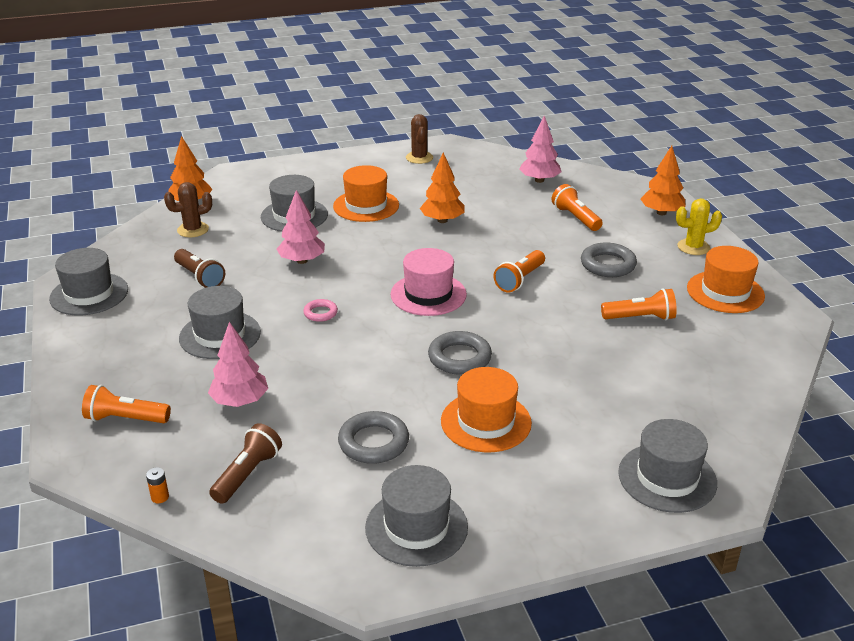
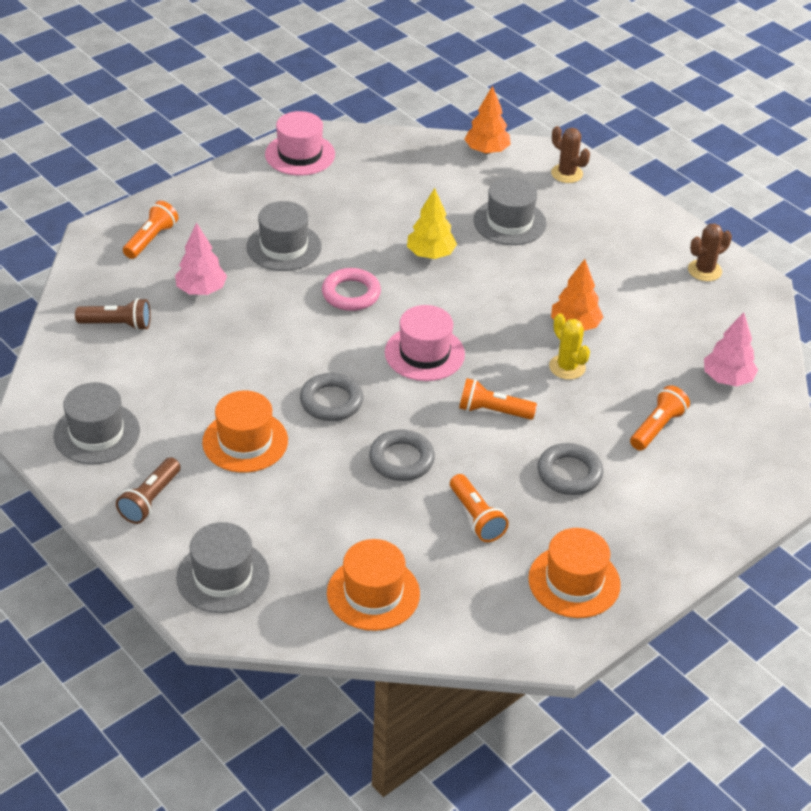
camera: 65 degrees right, 10 degrees up
(89, 294) = (300, 154): grey hat -> pink hat
(125, 419) = (151, 239): orange flashlight -> orange flashlight turned 45 degrees clockwise
(160, 497) = (74, 290): orange battery -> none
(193, 230) = (439, 170): brown cactus -> brown cactus (567, 174)
(200, 277) = (363, 204): brown flashlight -> brown flashlight (150, 500)
(302, 261) = (430, 254): pink tree -> yellow tree
(320, 313) = (351, 294): pink ring -> pink ring, size x1.74
(366, 206) = (565, 263): orange hat -> orange hat (373, 593)
(373, 442) = (186, 381): grey ring -> grey ring (401, 459)
(661, 213) = (726, 500): orange tree -> none
(693, 247) = (660, 541): yellow cactus -> yellow cactus (567, 367)

